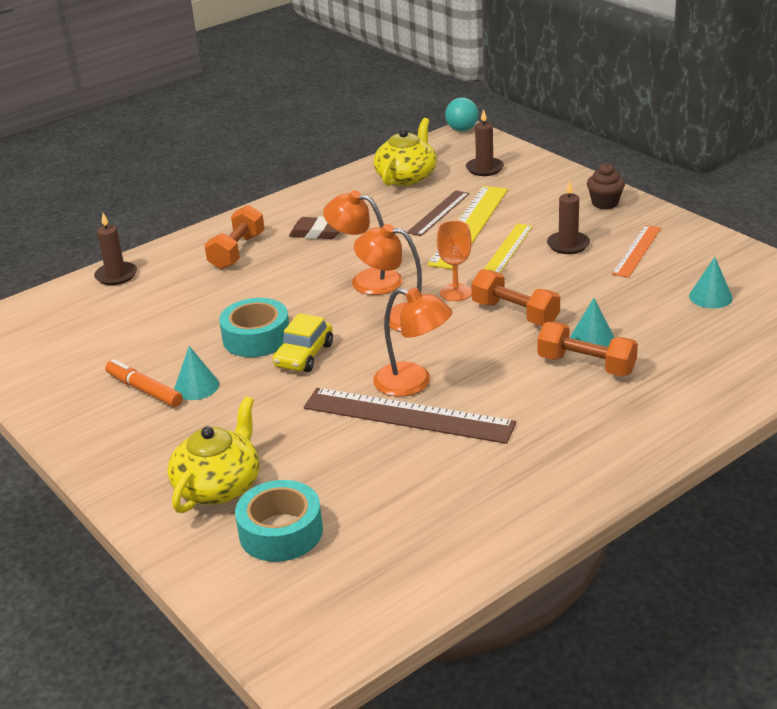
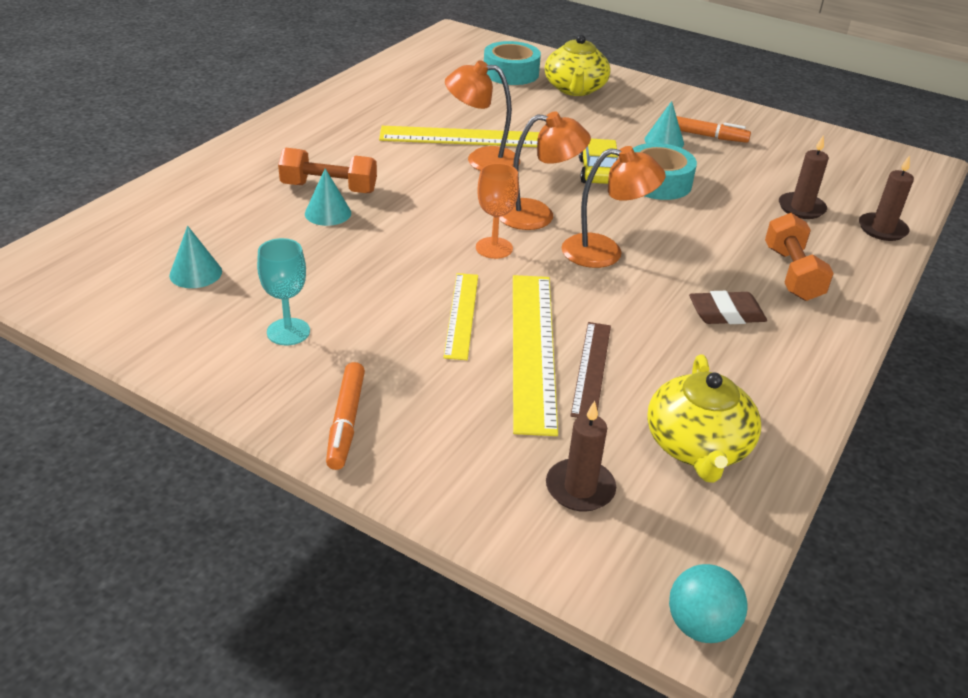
camera: 155 degrees right, 5 degrees up
(408, 415) = (470, 138): brown ruler -> yellow ruler
(515, 313) = (417, 231): orange dumbbell -> none
(568, 245) = (383, 331): brown candle -> brown candle (801, 208)
(605, 203) = (346, 422): brown cupcake -> orange marker
(636, 250) = (288, 332): orange ruler -> turquoise goblet

